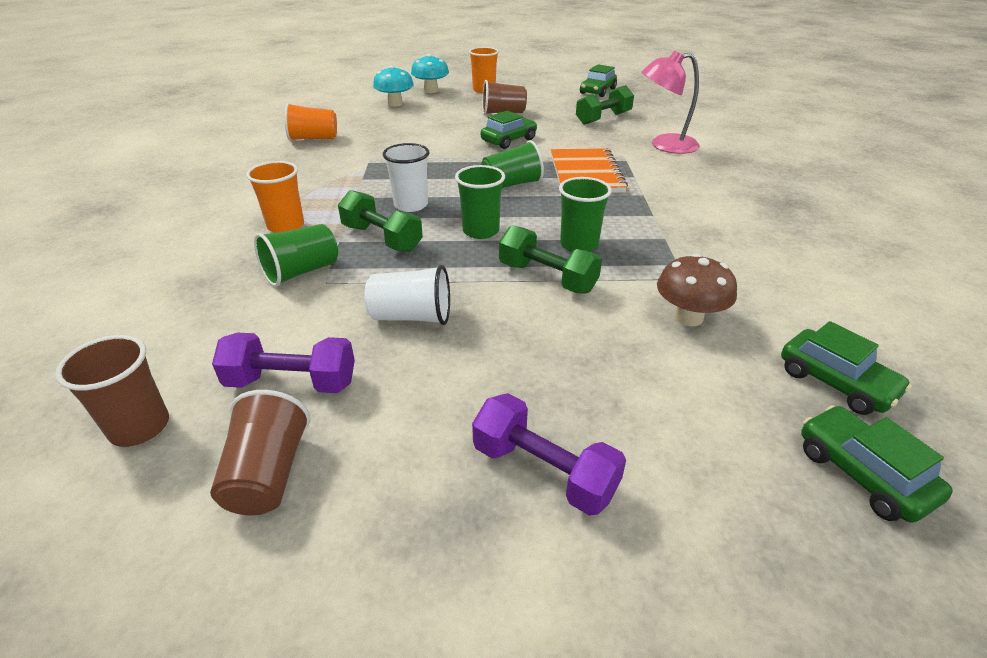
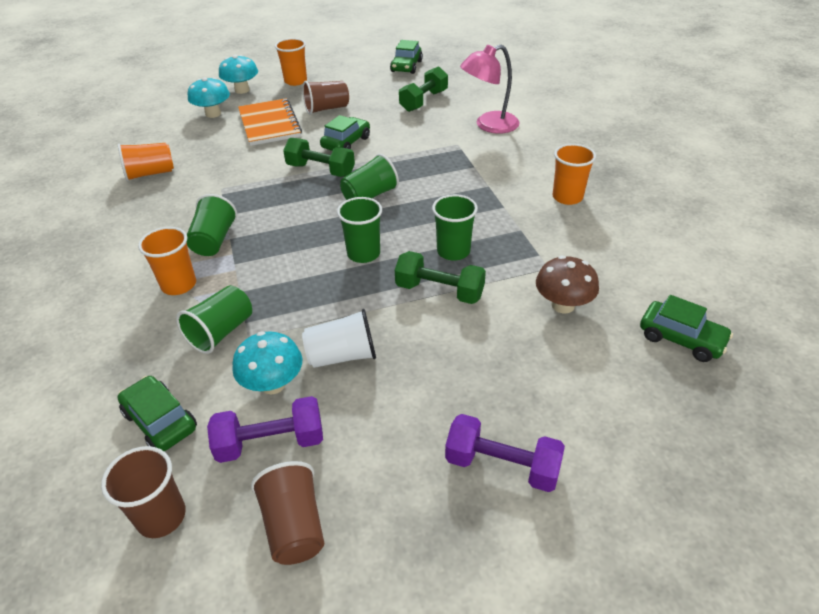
camera: 15 degrees left, 5 degrees up
(325, 328) = (273, 384): none -> turquoise mushroom
(340, 197) = (214, 240): none -> green cup
(382, 238) = (277, 280): green dumbbell -> green dumbbell (320, 170)
(411, 205) = (287, 237): white cup -> none
(586, 173) = (431, 171): orange notebook -> orange notebook (269, 124)
(731, 217) = (567, 197): none -> orange cup
(862, 473) = (713, 408): green car -> green car (160, 421)

